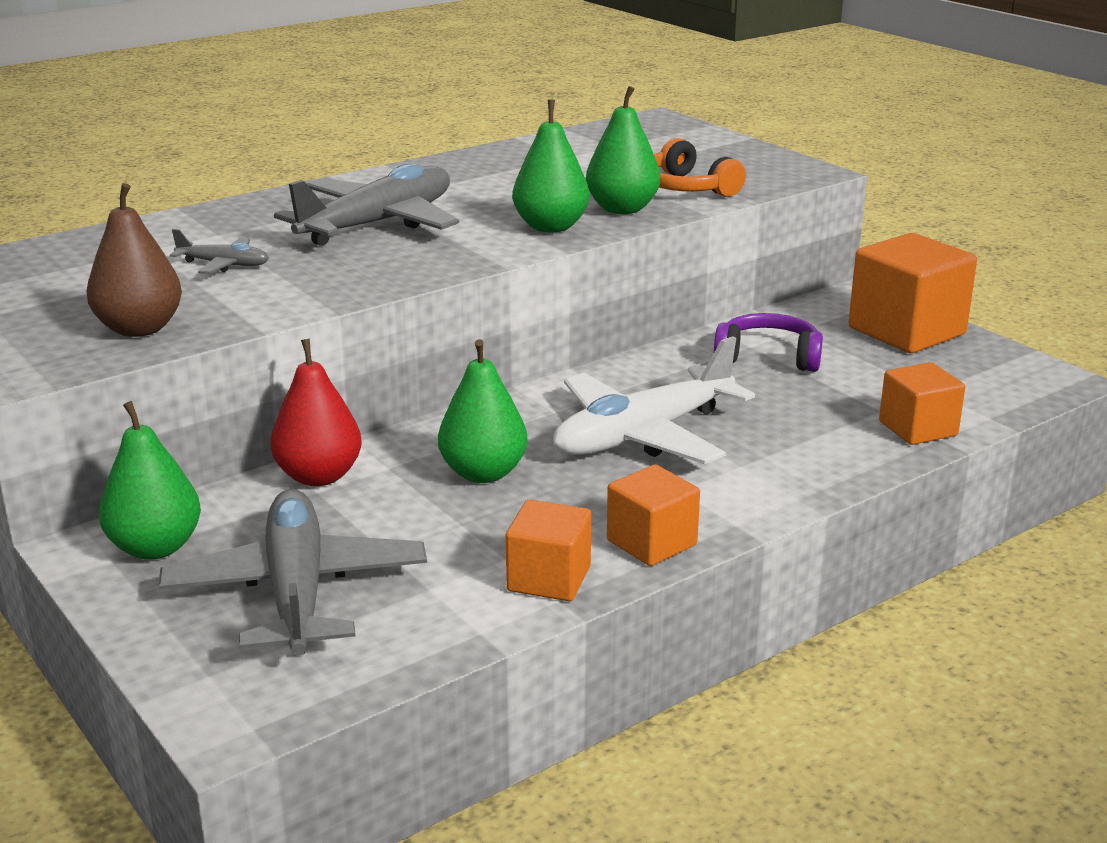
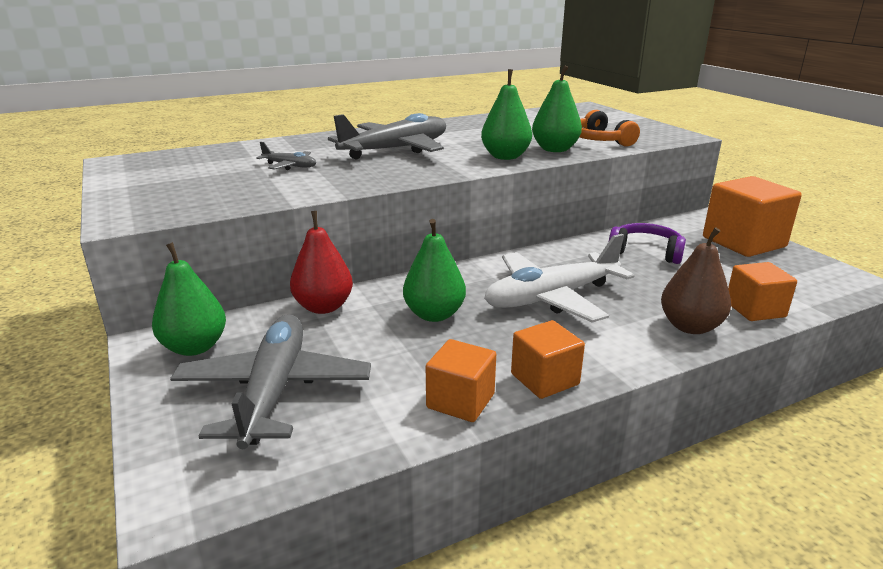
camera: 10 degrees right, 0 degrees up
(139, 329) = (214, 198): brown pear -> brown pear (690, 326)

